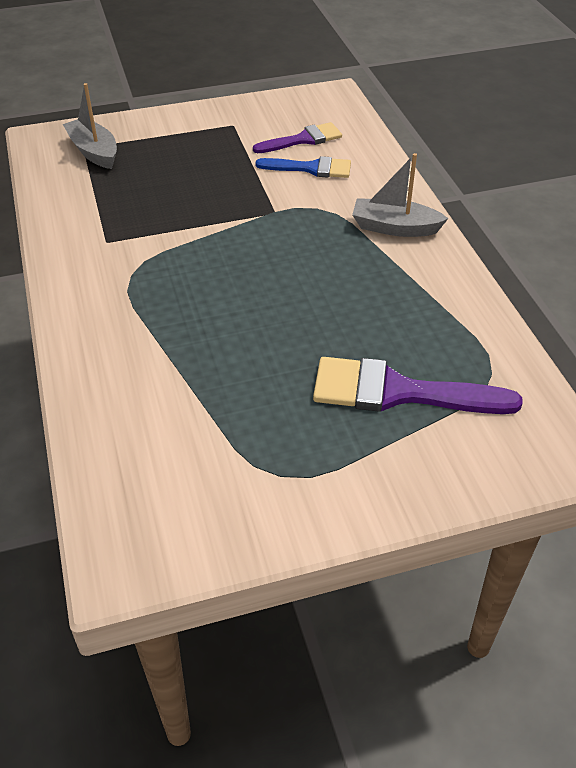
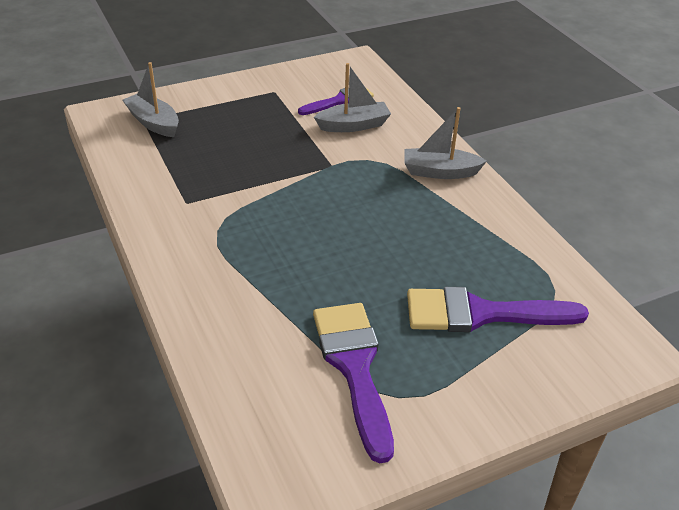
camera: 10 degrees left, 5 degrees down
(240, 438) = (354, 367): none -> purple brush
(311, 168) = (353, 125): blue brush -> grey boat

